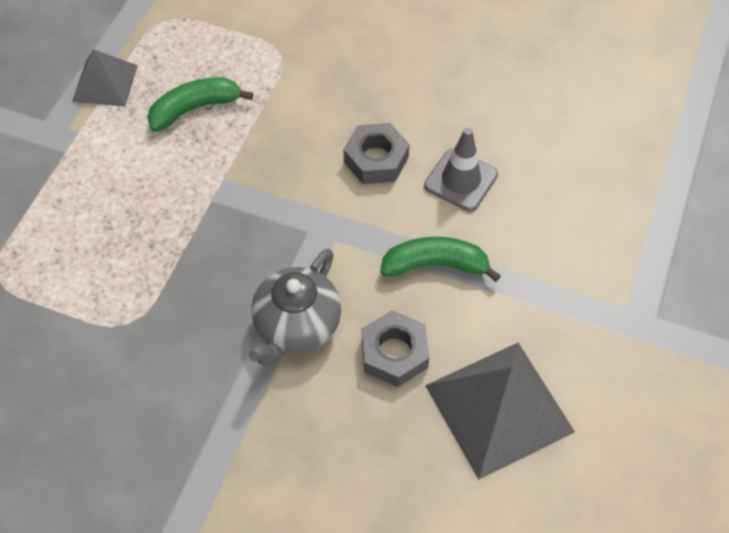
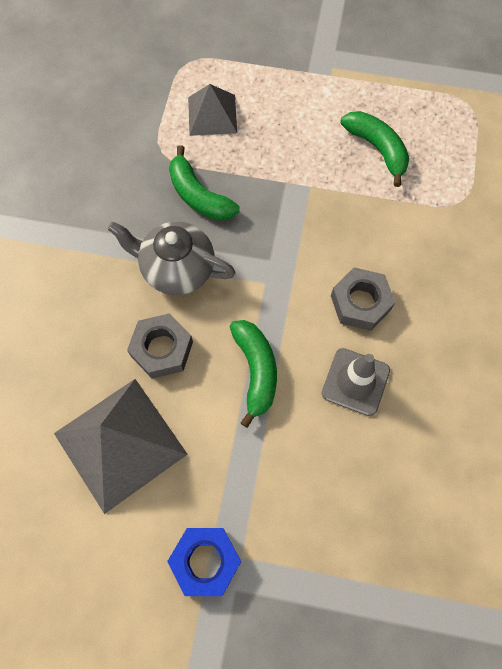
camera: 80 degrees right, 10 degrees up
(105, 83) = (385, 79): grey pyramid -> grey pyramid (212, 115)
(203, 290) = (199, 195): none -> green banana
(629, 339) = (205, 561): none -> blue nut

